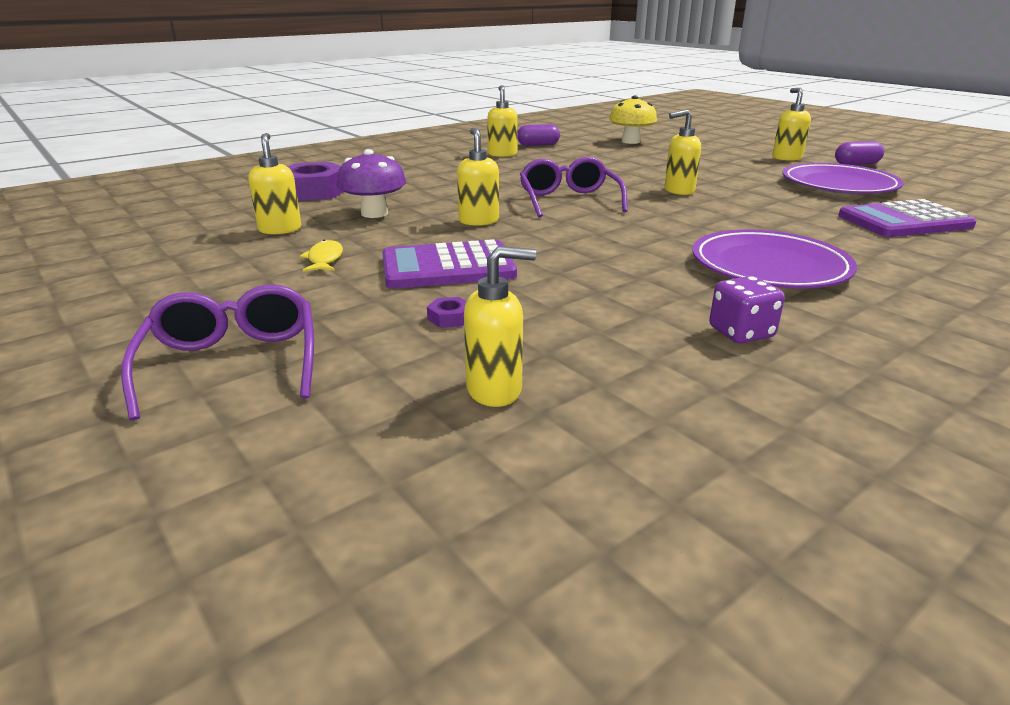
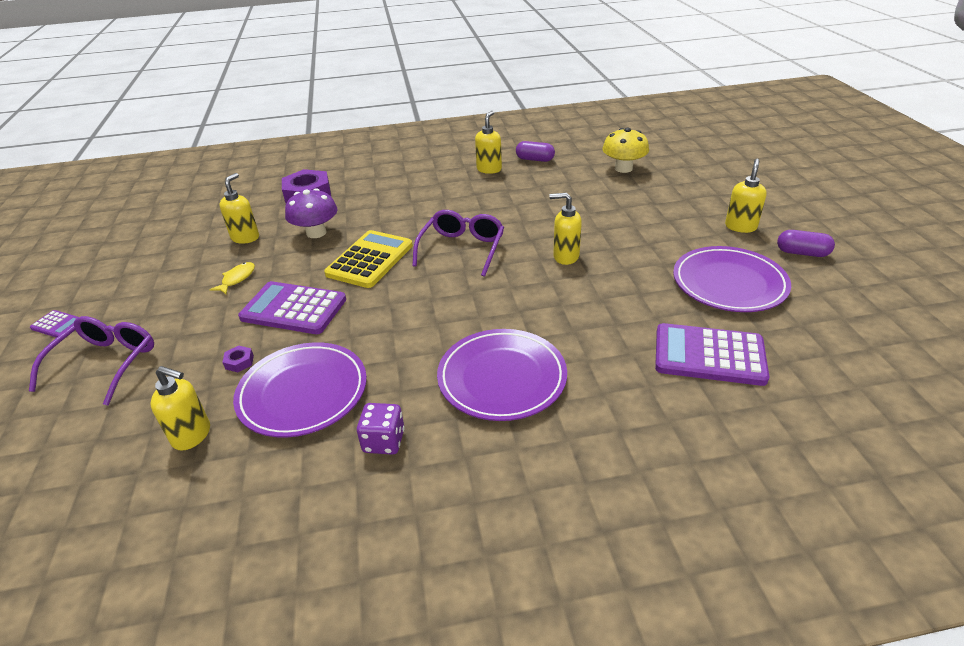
camera: 30 degrees right, 10 degrees up
(74, 348) = (58, 325): none -> purple calculator
(478, 221) = (370, 260): yellow soap dispenser -> yellow calculator
(579, 322) = (303, 393): none -> purple plate

